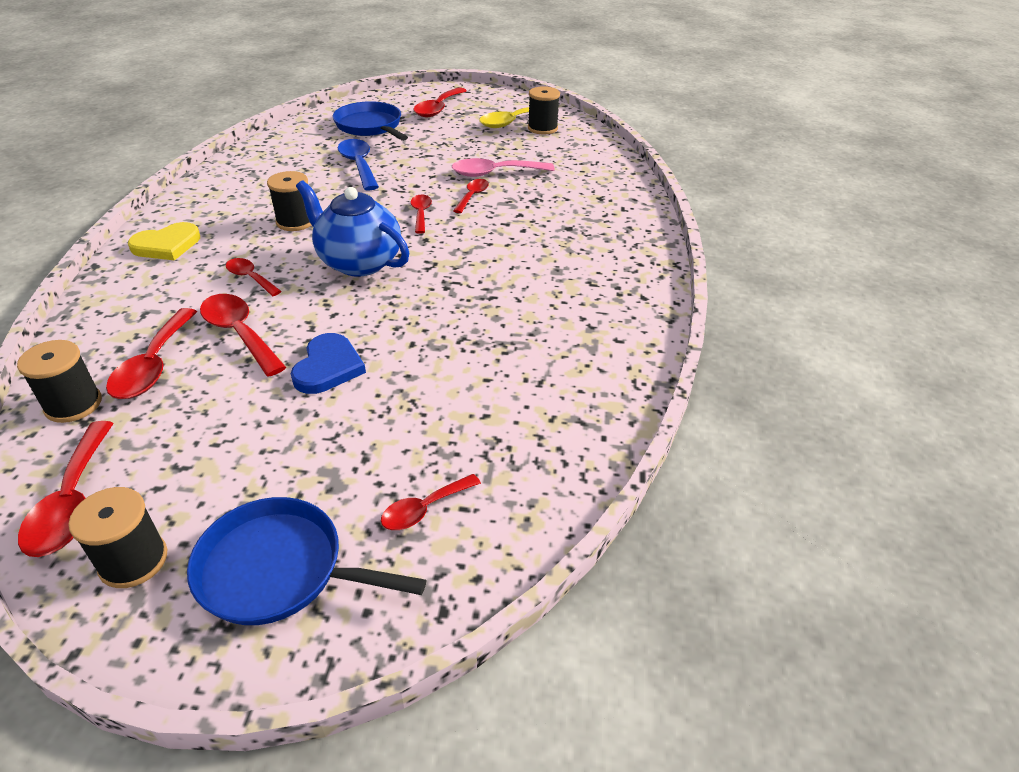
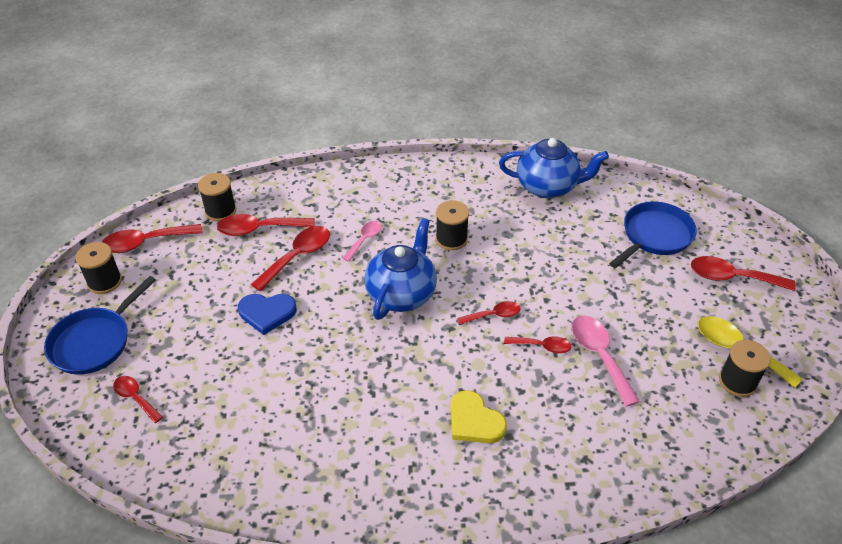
camera: 80 degrees right, 5 degrees up
(167, 245) = (395, 183): yellow heart -> yellow heart (474, 421)
(250, 278) = (365, 240): red spoon -> pink spoon
(262, 159) = (548, 187): none -> blue teapot
(279, 569) = (94, 342): blue pan -> blue pan turned 150 degrees counterclockwise
(359, 165) = (567, 250): blue spoon -> none

